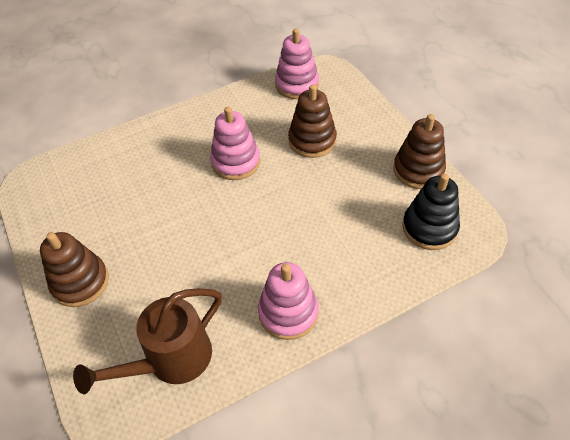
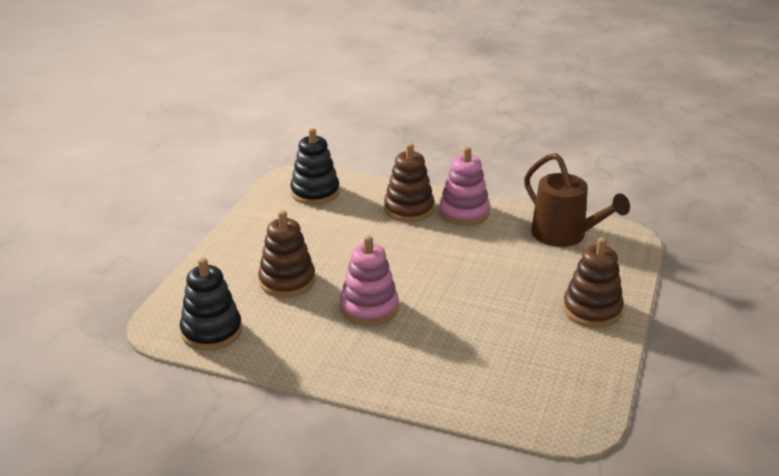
camera: 135 degrees left, 20 degrees down
(170, 361) = (565, 236): brown watering can -> brown watering can turned 45 degrees clockwise
(297, 85) = (211, 331): pink stacking toy -> black stacking toy
(418, 170) = (259, 217): brown stacking toy -> brown stacking toy (409, 209)

